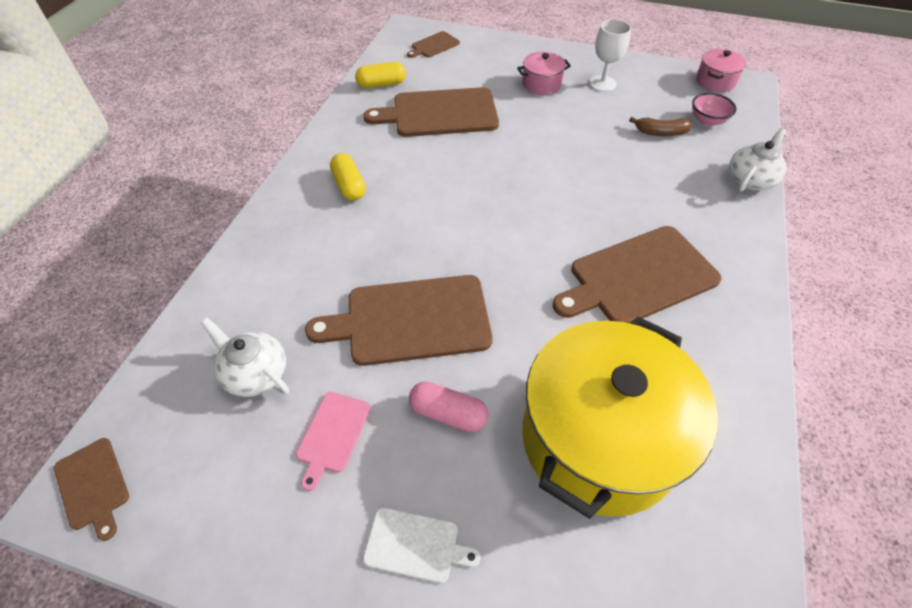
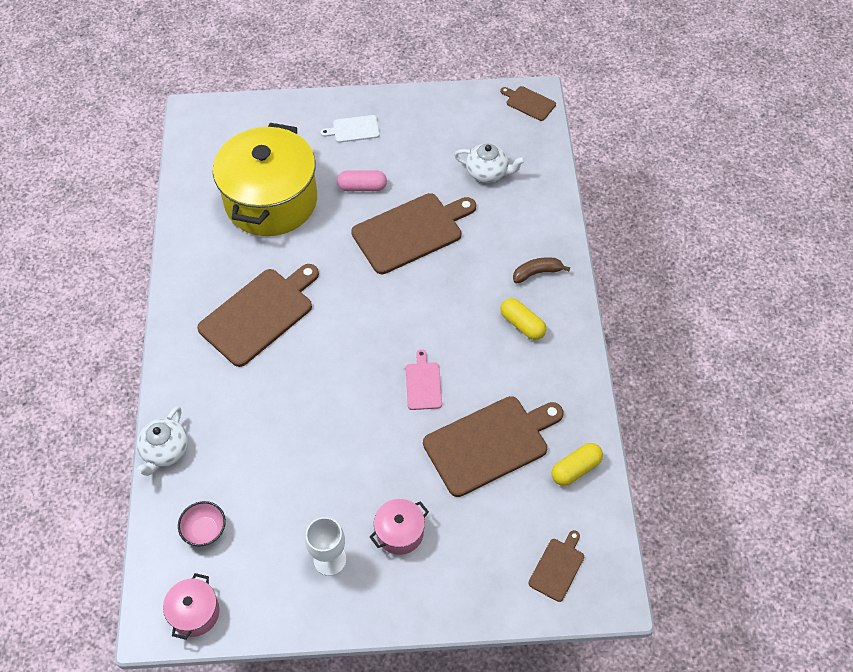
camera: 160 degrees right, 5 degrees up
(332, 434) = (422, 158): pink cutting board -> pink cutting board (423, 384)
(660, 133) = (254, 492): brown banana -> brown banana (537, 273)

